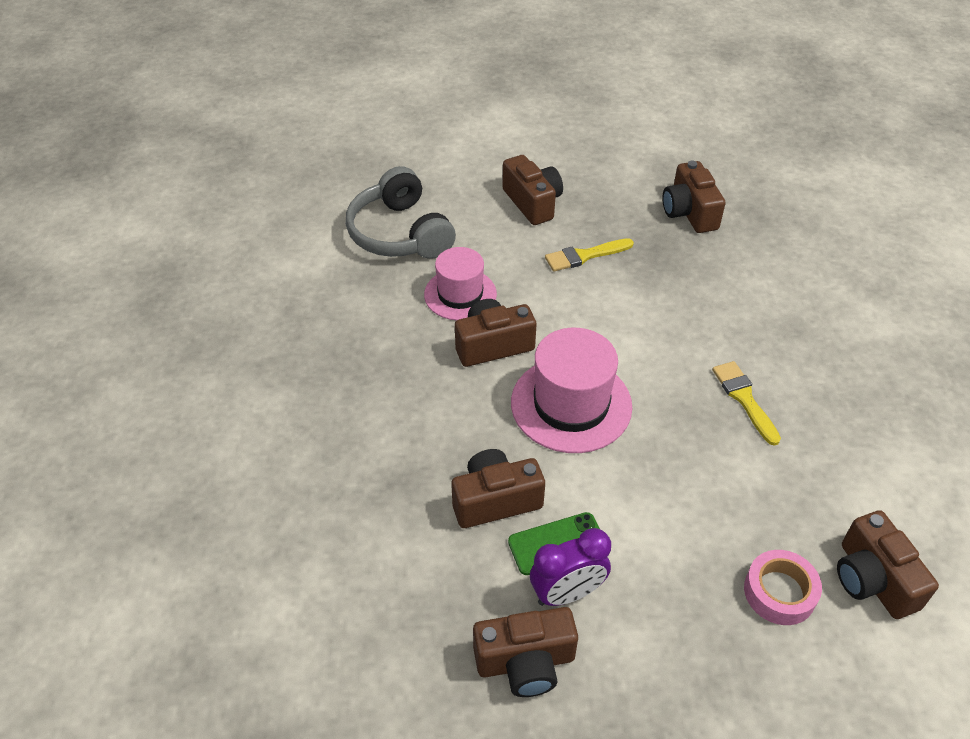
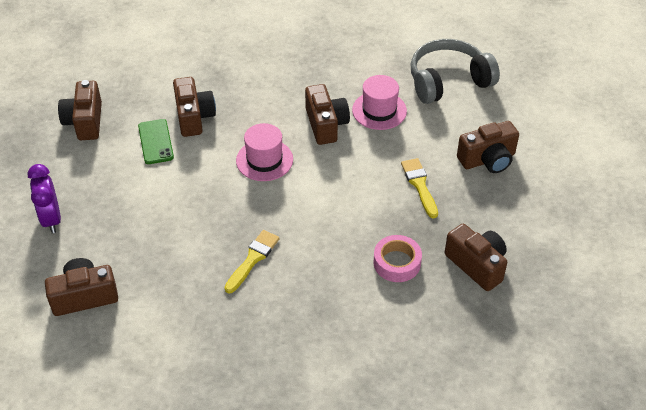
camera: 95 degrees right, 0 degrees up
(567, 593) = (121, 143): purple clock -> purple clock (51, 219)
(571, 404) = (264, 160): pink hat -> pink hat, size x0.66
(689, 212) = (477, 265): brown camera -> brown camera turned 60 degrees clockwise
(744, 399) = (253, 259): yellow brush -> yellow brush turned 45 degrees counterclockwise
(779, 592) = (91, 243): pink tape -> pink tape (397, 263)

